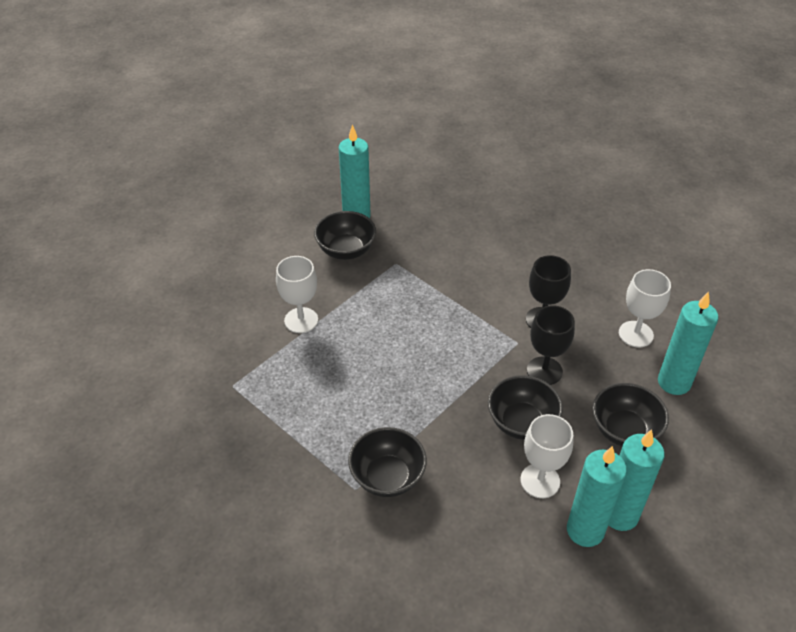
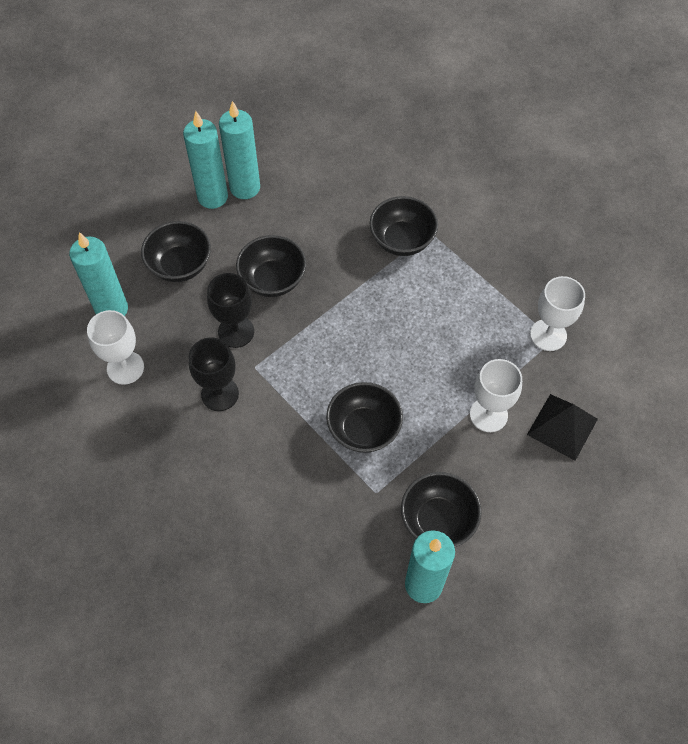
camera: 175 degrees left, 15 degrees up
(236, 316) = (562, 426): none -> black pyramid
(410, 303) = (364, 429): none -> black bowl
(540, 481) = (270, 227): white goblet -> white goblet (548, 335)

